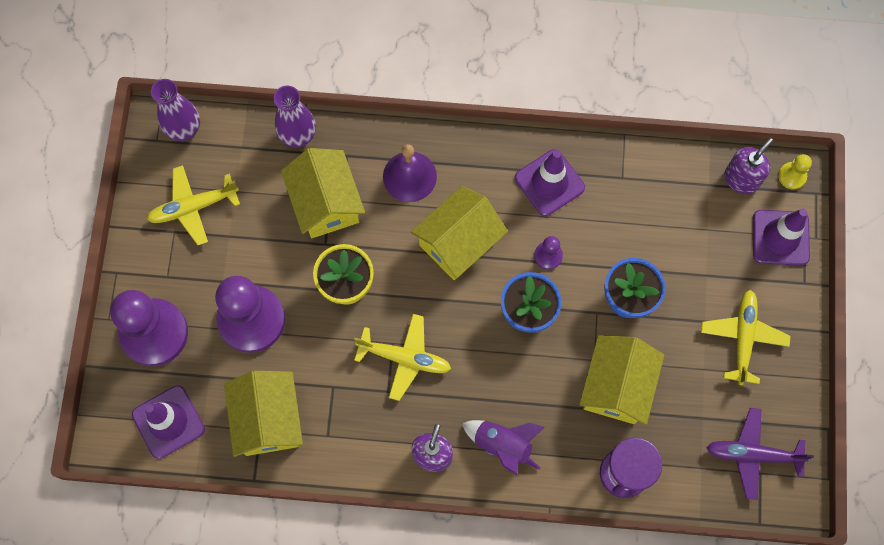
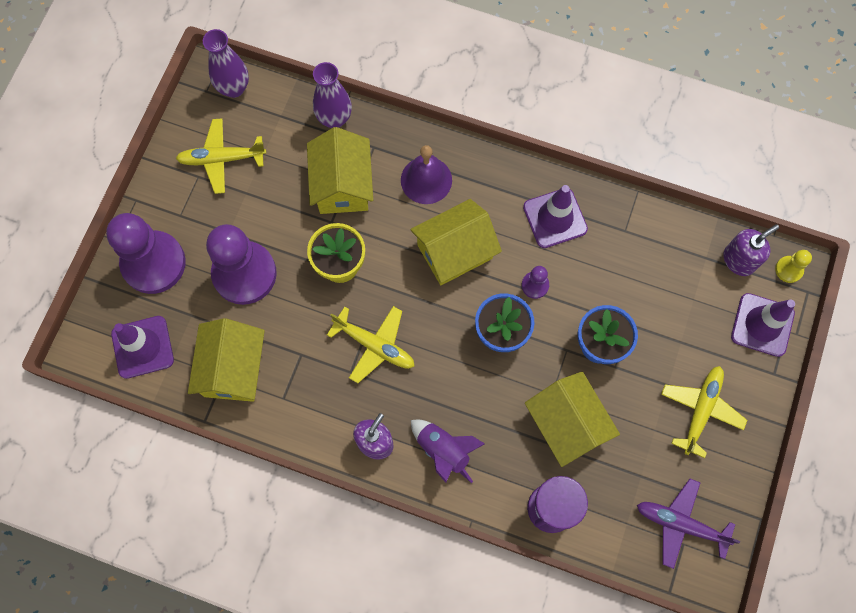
camera: 15 degrees right, 0 degrees up
(616, 386) = (566, 424): yellow house -> yellow house turned 60 degrees counterclockwise

